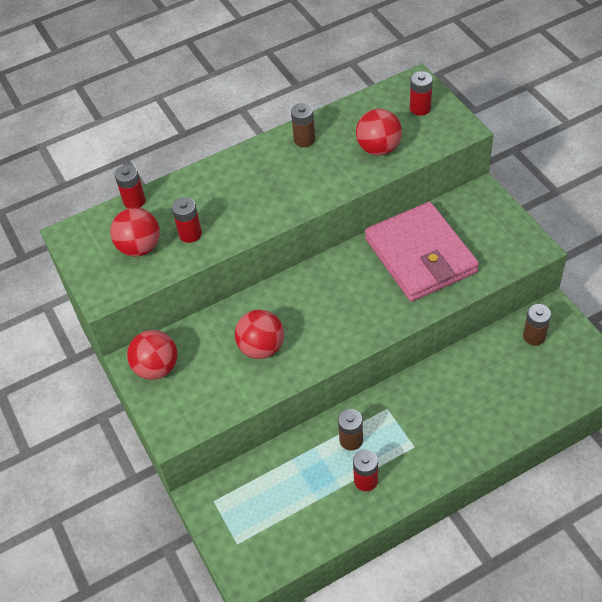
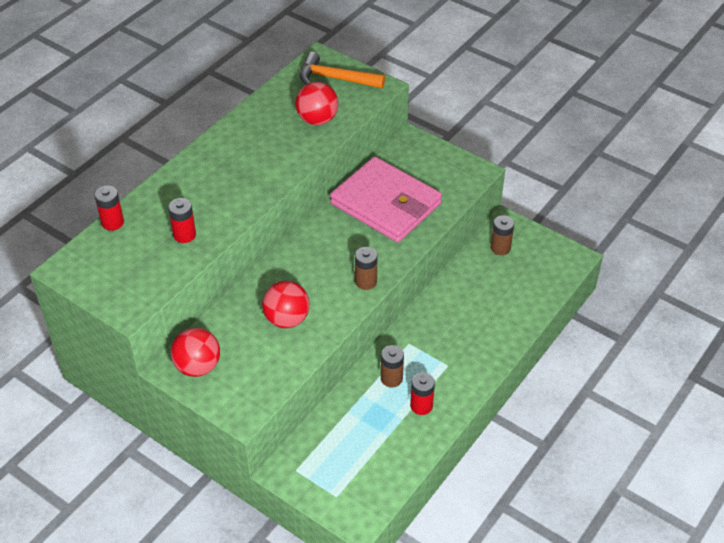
camera: 30 degrees left, 5 degrees down
(140, 247) = (142, 260): red ball -> none
(304, 140) = (246, 129): brown battery -> brown battery (366, 281)
(420, 108) = (335, 78): red battery -> orange hammer

